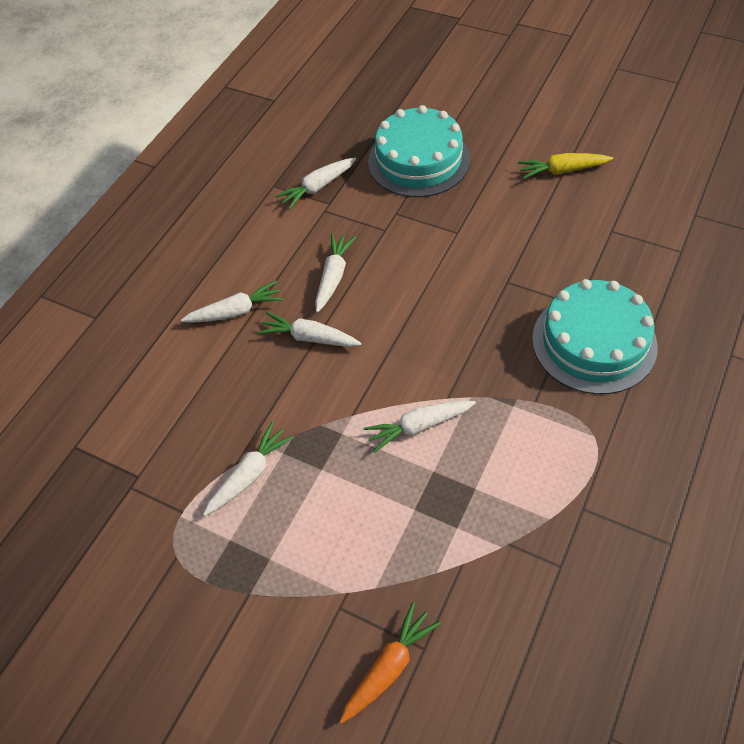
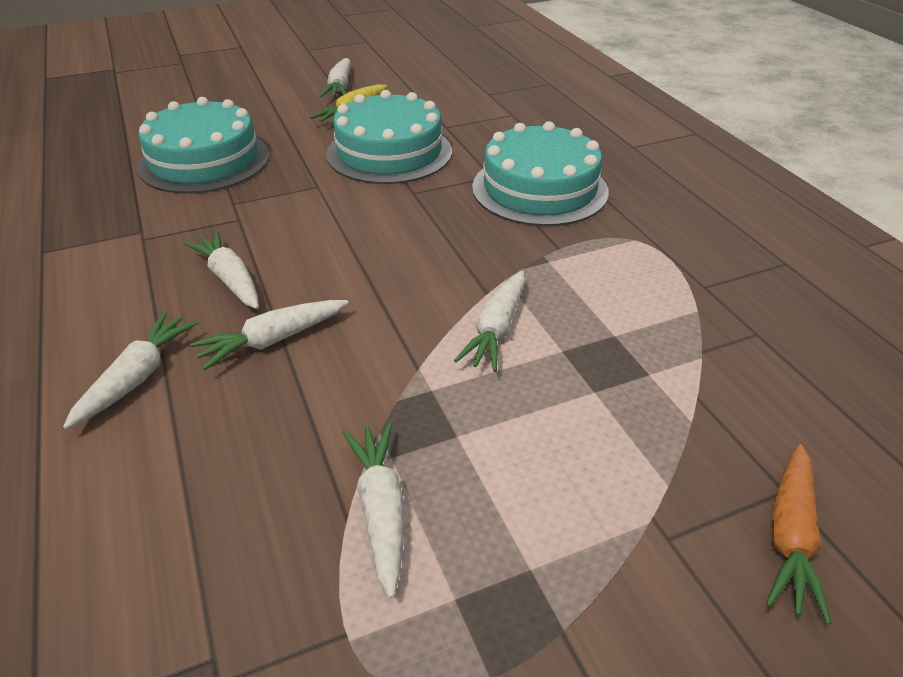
camera: 55 degrees left, 15 degrees down
(317, 188) = (108, 227): white carrot -> white carrot (340, 87)
(389, 666) = (790, 538): orange carrot -> orange carrot turned 150 degrees counterclockwise
(538, 231) = (389, 152): none -> turquoise cake

